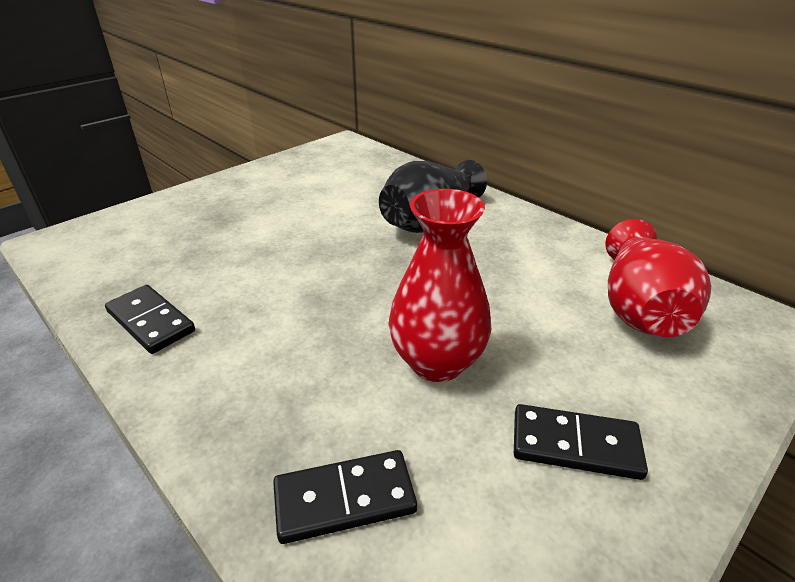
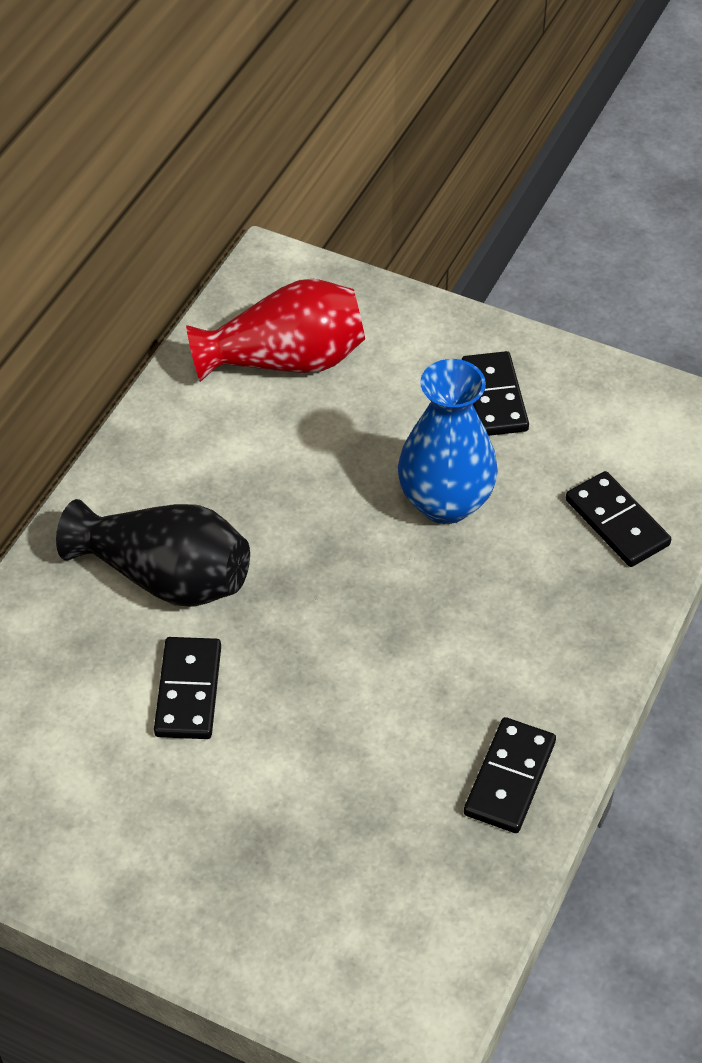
camera: 110 degrees left, 15 degrees up
(339, 214) = (188, 691): none -> black domino
(437, 362) = (445, 502): red vase -> blue vase

